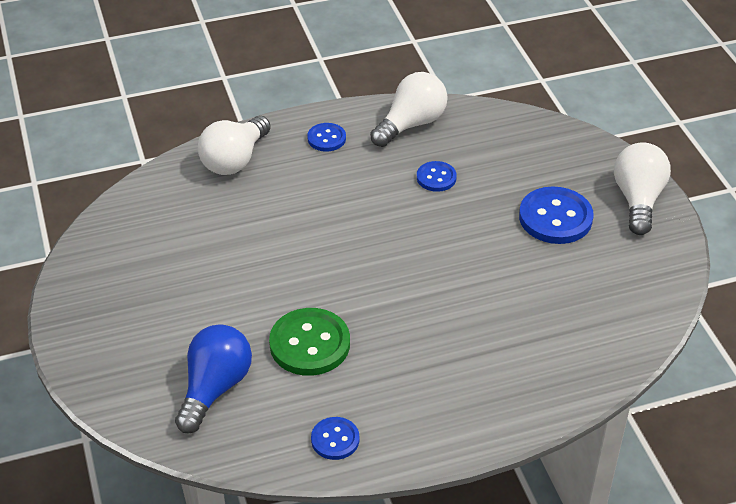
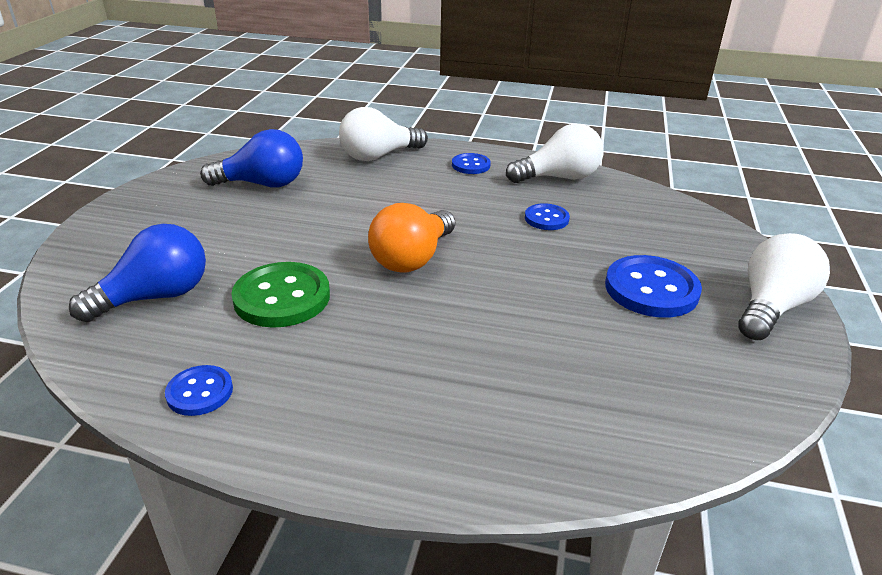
camera: 30 degrees right, 10 degrees down
(167, 240) = (262, 184): none -> blue light bulb
(370, 264) = (412, 258): none -> orange light bulb

